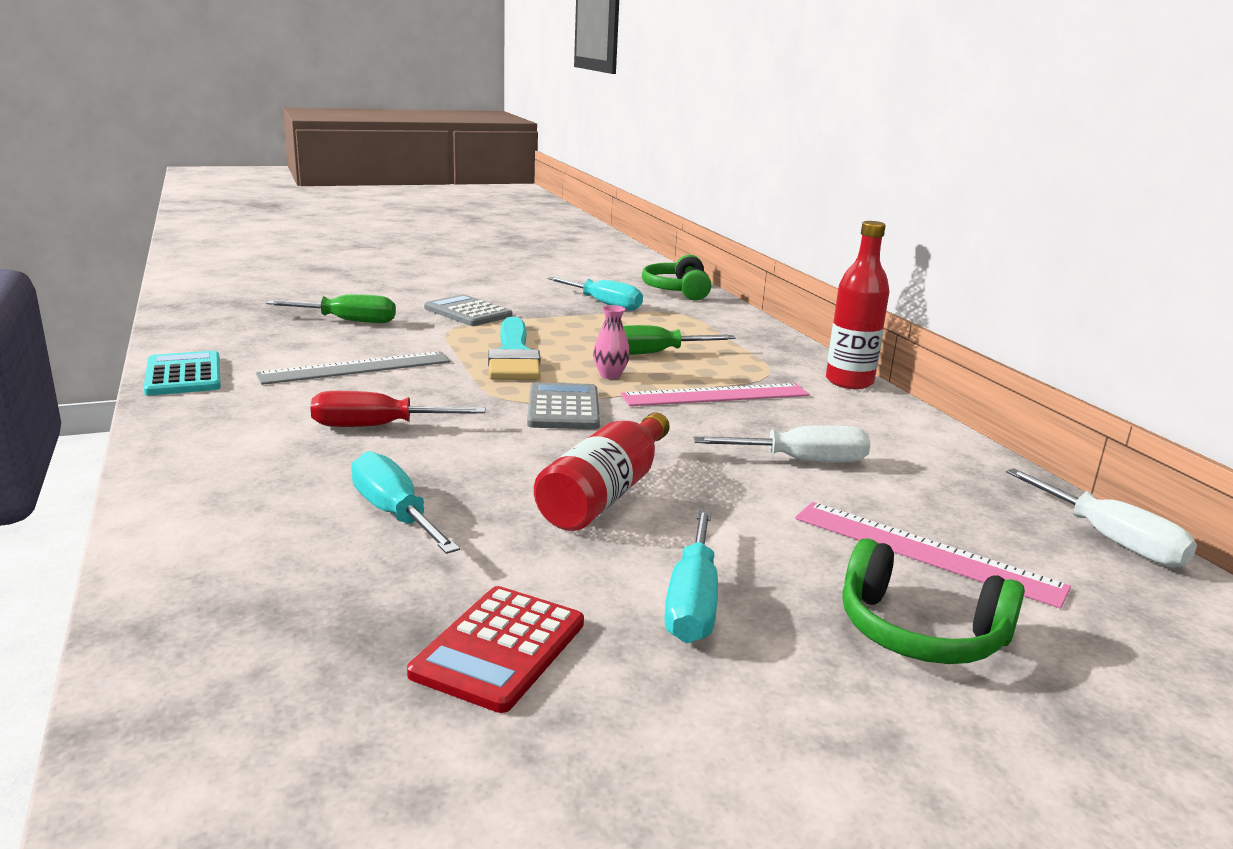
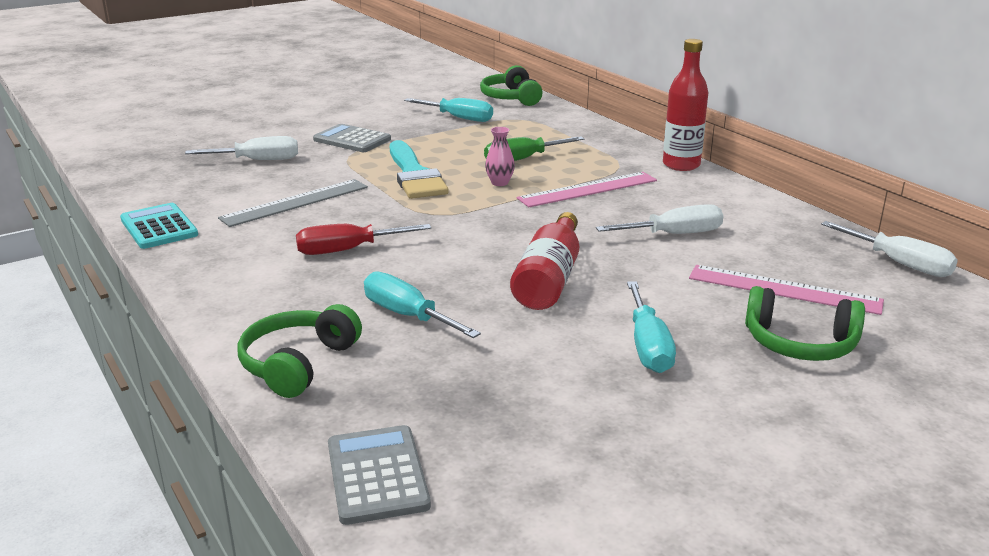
camera: 10 degrees left, 5 degrees up
(213, 554) = (298, 363): none -> green headphones
(348, 321) = (258, 160): green screwdriver -> white screwdriver
(499, 648) = (539, 395): red calculator -> none
(563, 408) = (480, 215): grey calculator -> grey calculator (377, 475)

